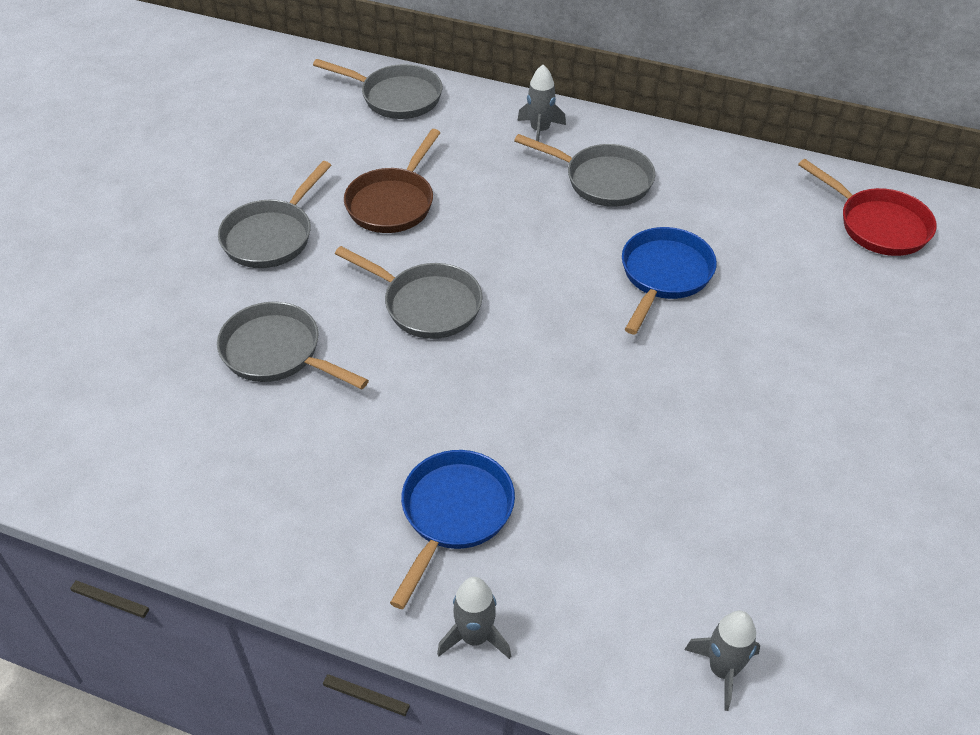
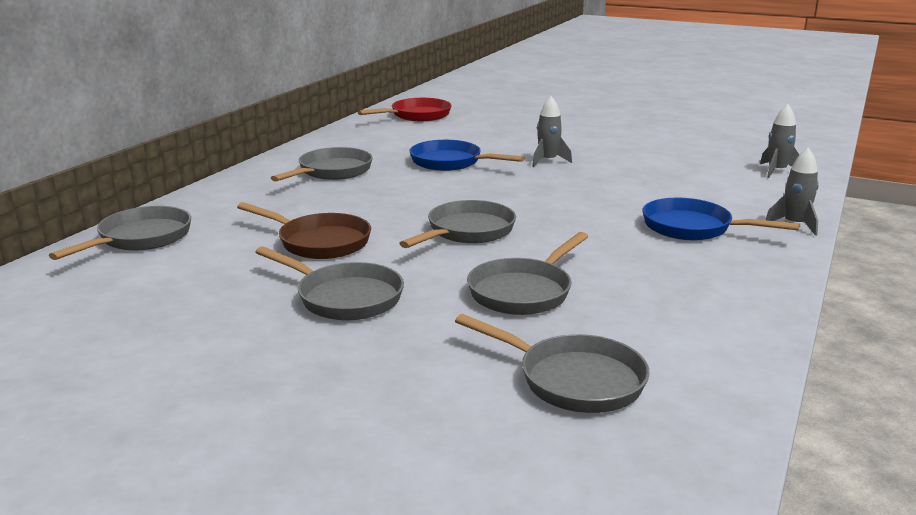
camera: 85 degrees left, 25 degrees down
(111, 385) = (573, 380): none -> grey pan
(540, 130) = (249, 187): grey rocket -> grey rocket (548, 161)

